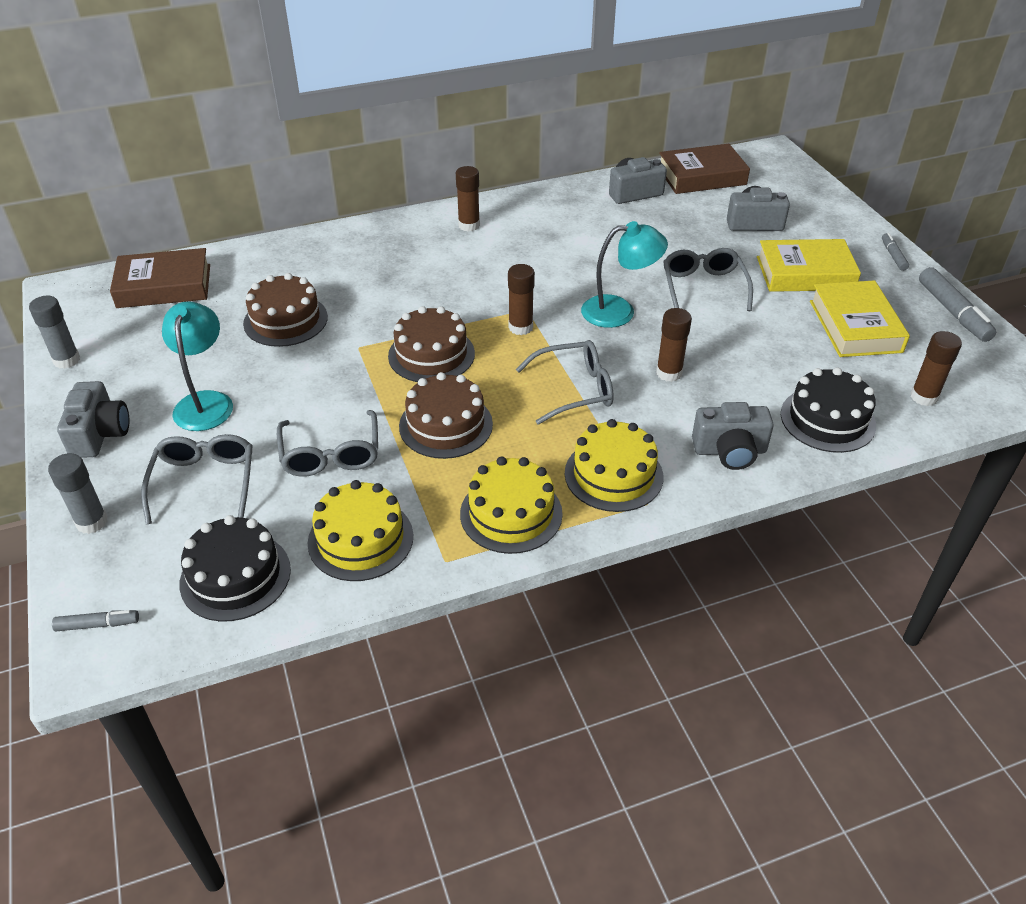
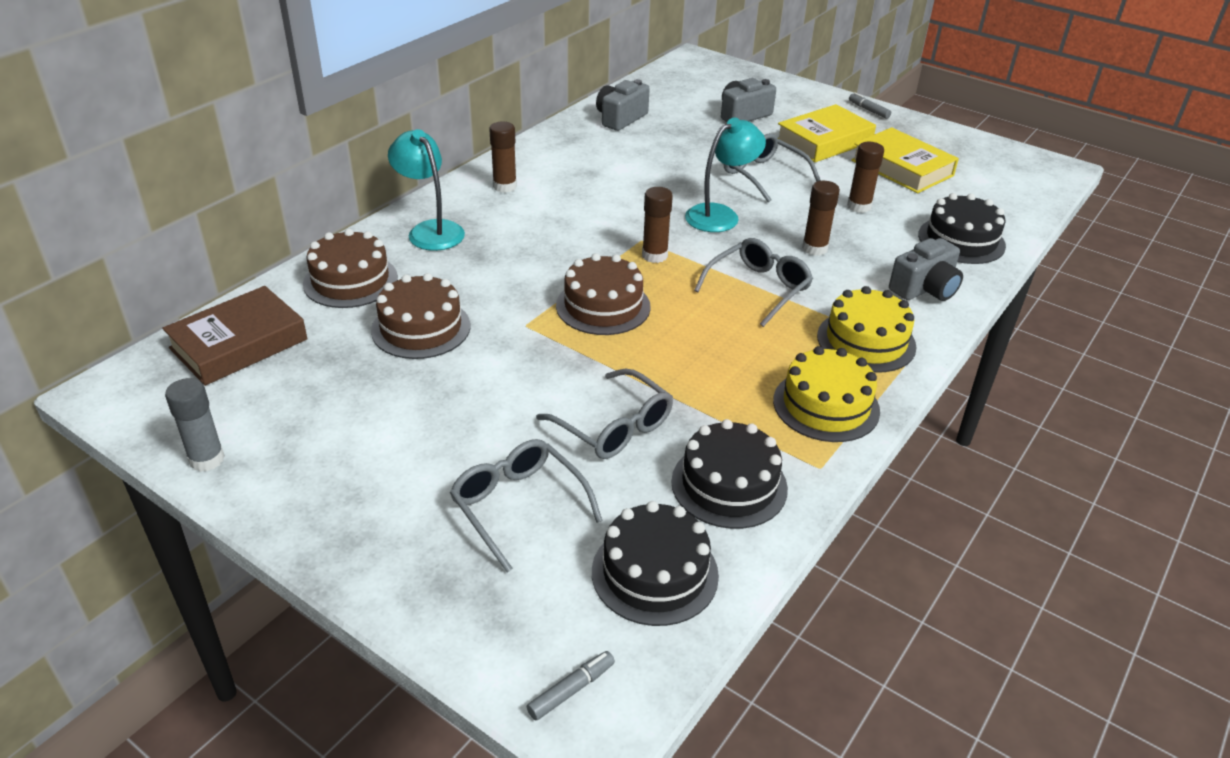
camera: 35 degrees left, 5 degrees down
(92, 522) = (442, 600): grey glue stick -> none
(99, 434) = (342, 513): grey camera -> none
(205, 402) = (427, 434): turquoise lamp -> turquoise lamp (430, 230)
(360, 539) = (729, 485): yellow cake -> black cake
(446, 425) = (687, 359): brown cake -> brown cake (350, 280)
(701, 176) = (661, 90): brown book -> none
(924, 397) = (1001, 201): brown glue stick -> brown glue stick (859, 206)
(953, 312) = (951, 137): grey marker -> none

